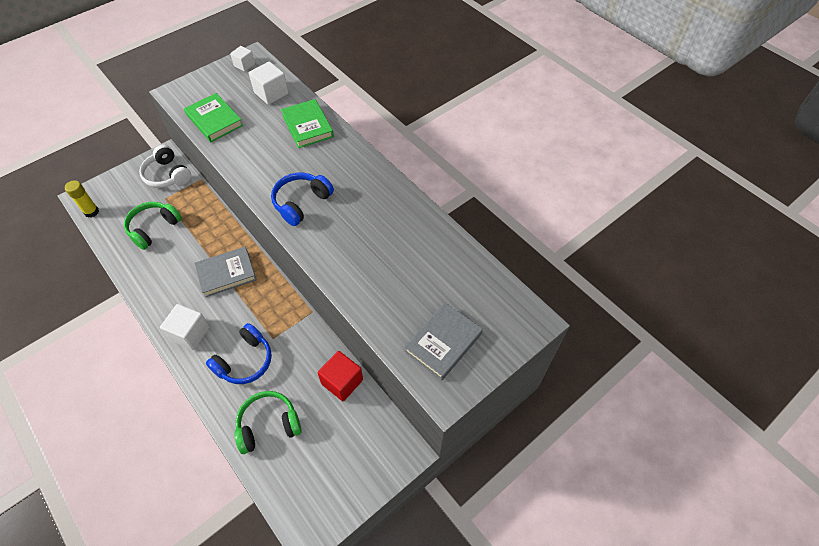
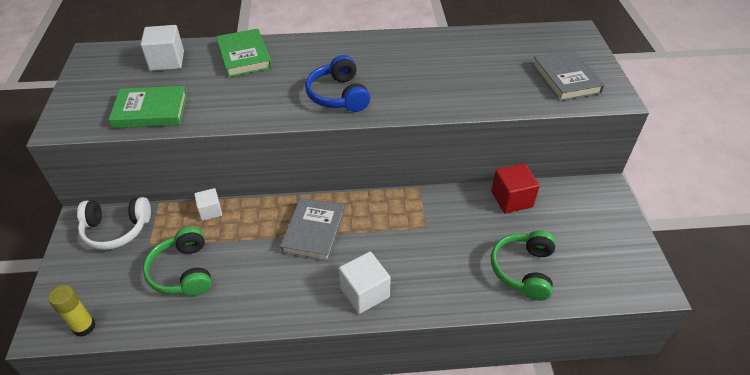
camera: 55 degrees left, 10 degrees down
(244, 65) = (98, 63): white cube -> white cube (210, 211)
(245, 361) = (436, 259): blue headphones -> none
(307, 126) = (244, 56): green book -> green book turned 60 degrees clockwise

